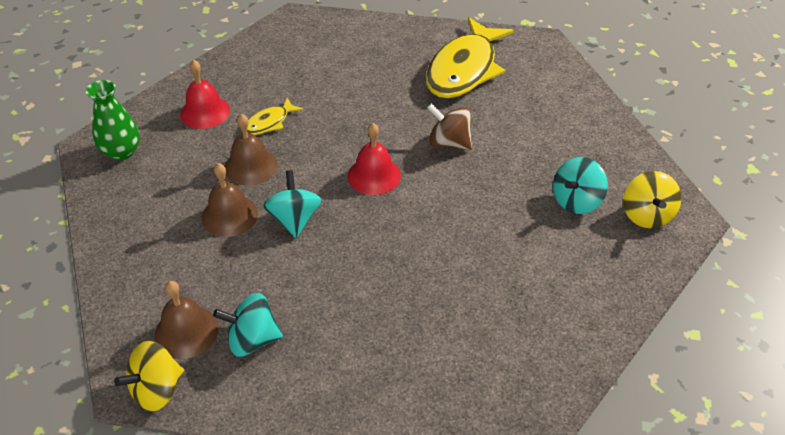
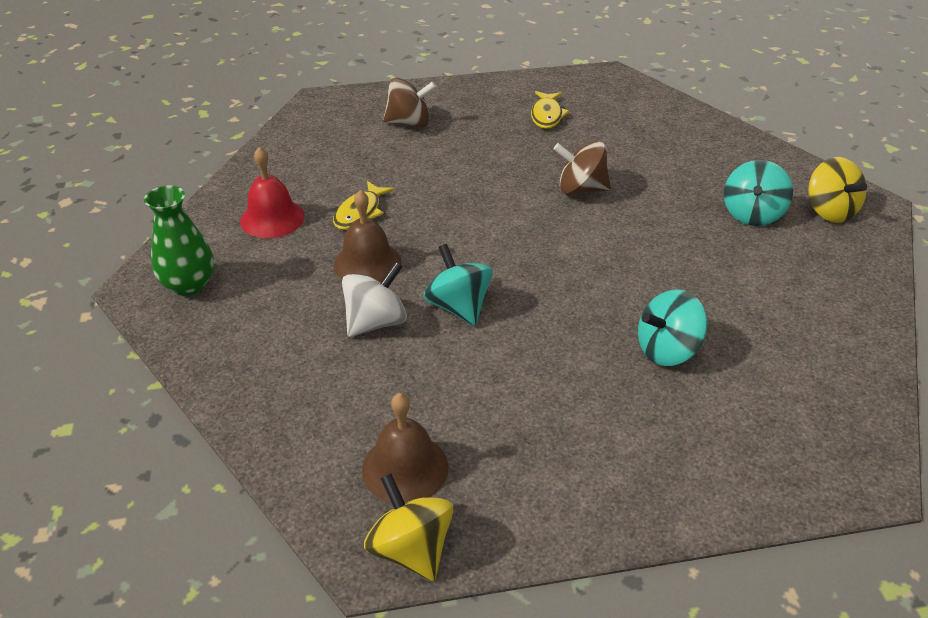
camera: 20 degrees left, 5 degrees down
(157, 390) = (411, 549): yellow spinning top -> yellow spinning top turned 120 degrees clockwise
(229, 215) = (375, 322): brown bell -> white spinning top
(252, 339) = (495, 452): turquoise spinning top -> turquoise spinning top (667, 350)
(350, 52) = (409, 123): none -> brown spinning top
(374, 175) = (520, 239): red bell -> none
(464, 69) = (547, 115): yellow fish -> yellow fish, size x0.46

